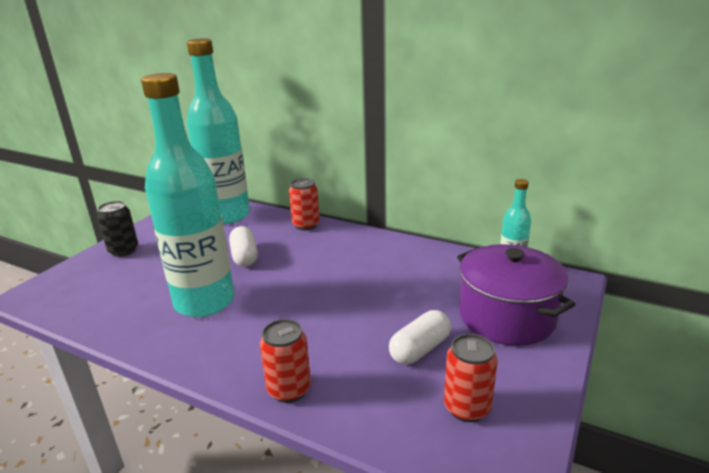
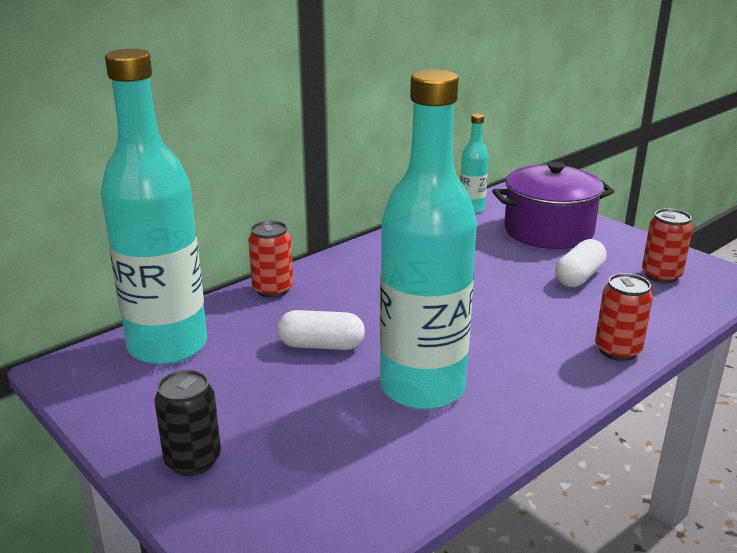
camera: 70 degrees left, 0 degrees up
(420, 349) = (579, 276): white capsule -> white capsule turned 60 degrees clockwise

